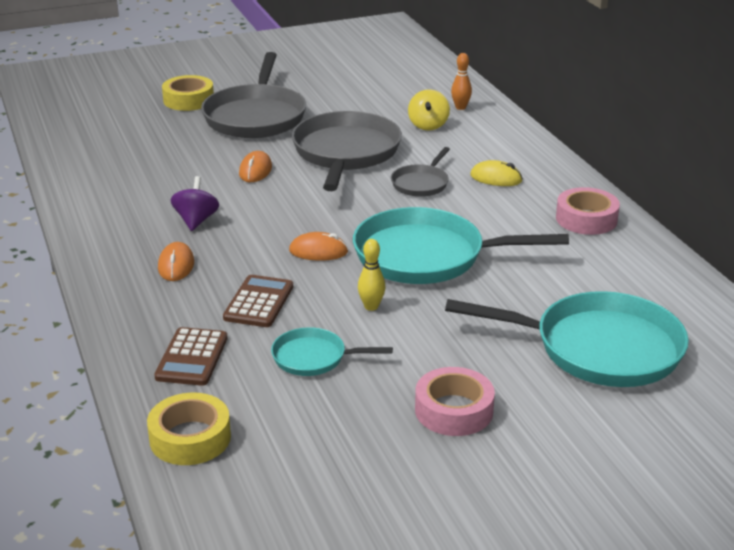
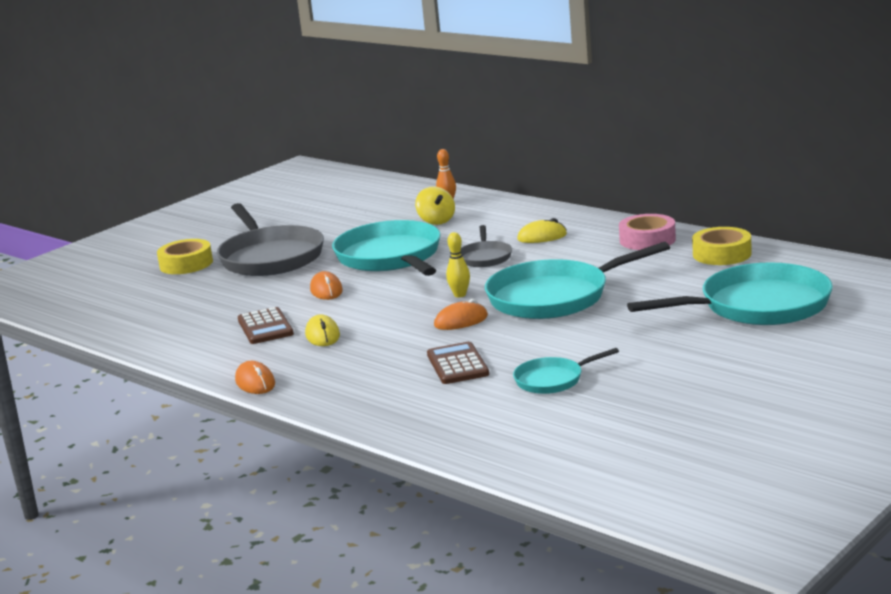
camera: 25 degrees left, 10 degrees down
(176, 265) = (349, 366): orange mouse -> orange mouse (255, 382)
(190, 438) = (523, 454): yellow tape -> yellow tape (722, 254)
(192, 357) = (452, 412): brown calculator -> brown calculator (265, 327)
(196, 221) = (322, 335): purple spinning top -> yellow mouse
(346, 153) = (391, 257): grey pan -> turquoise pan
(371, 307) = (554, 338): yellow bowling pin -> yellow bowling pin (460, 295)
(454, 410) = (702, 371): pink tape -> none

